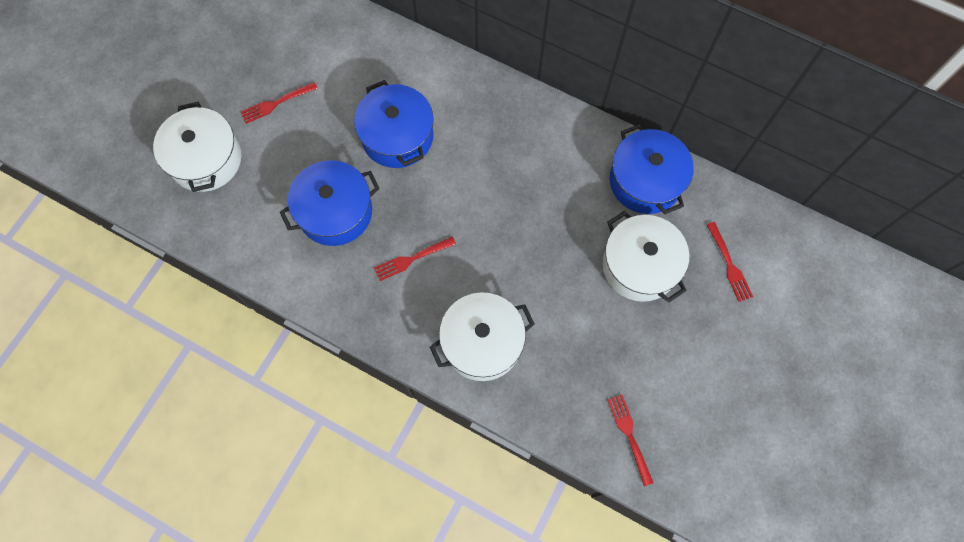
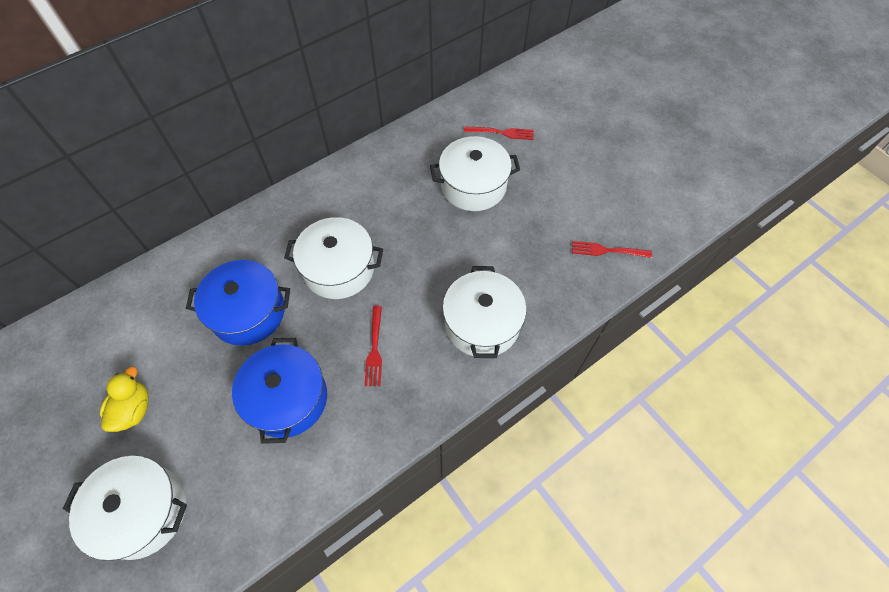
camera: 65 degrees left, 10 degrees down
(276, 103) = (134, 410): red fork -> yellow duck
(477, 187) = (339, 269): none -> white pot
(645, 181) = (406, 153): blue pot -> none

